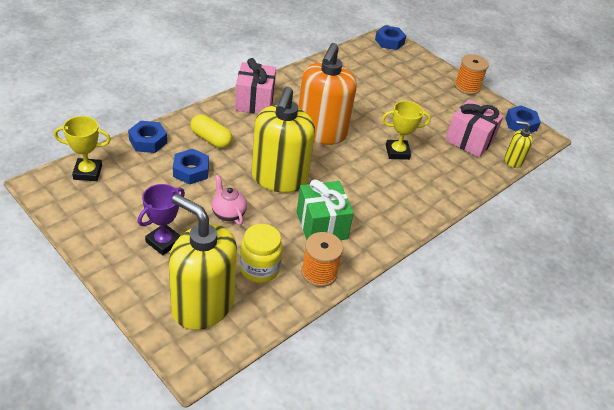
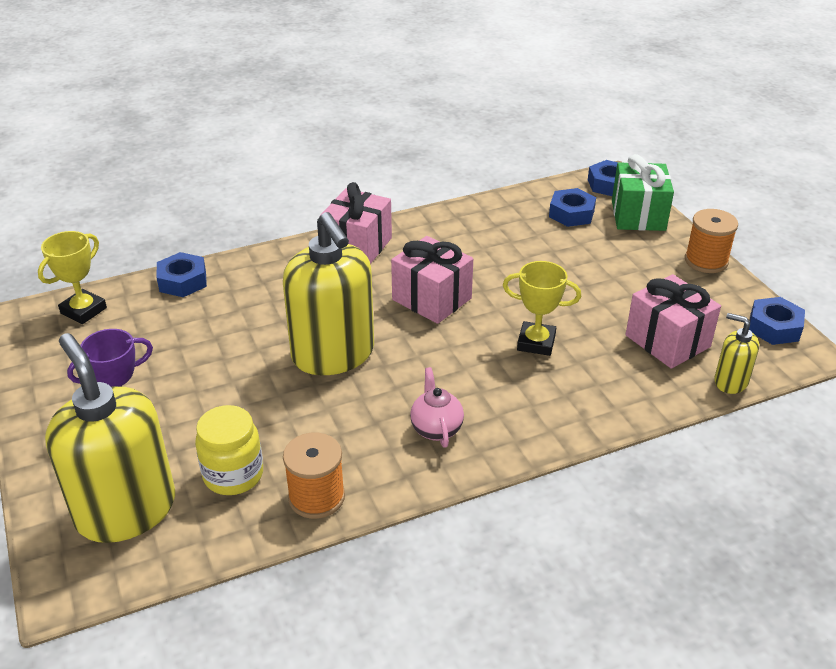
camera: 25 degrees right, 5 degrees down
(88, 172) = (83, 310): yellow trophy -> yellow trophy turned 75 degrees counterclockwise
(191, 171) = (216, 327): blue nut -> blue nut (571, 213)
(211, 139) = (268, 289): yellow capsule -> none
(228, 214) = (233, 392): pink teapot -> pink teapot (436, 429)
(279, 178) = (333, 354): yellow soap dispenser -> yellow soap dispenser turned 60 degrees counterclockwise
(321, 132) = (431, 299): orange soap dispenser -> pink gift
(321, 225) = (358, 430): green gift -> green gift (638, 215)

